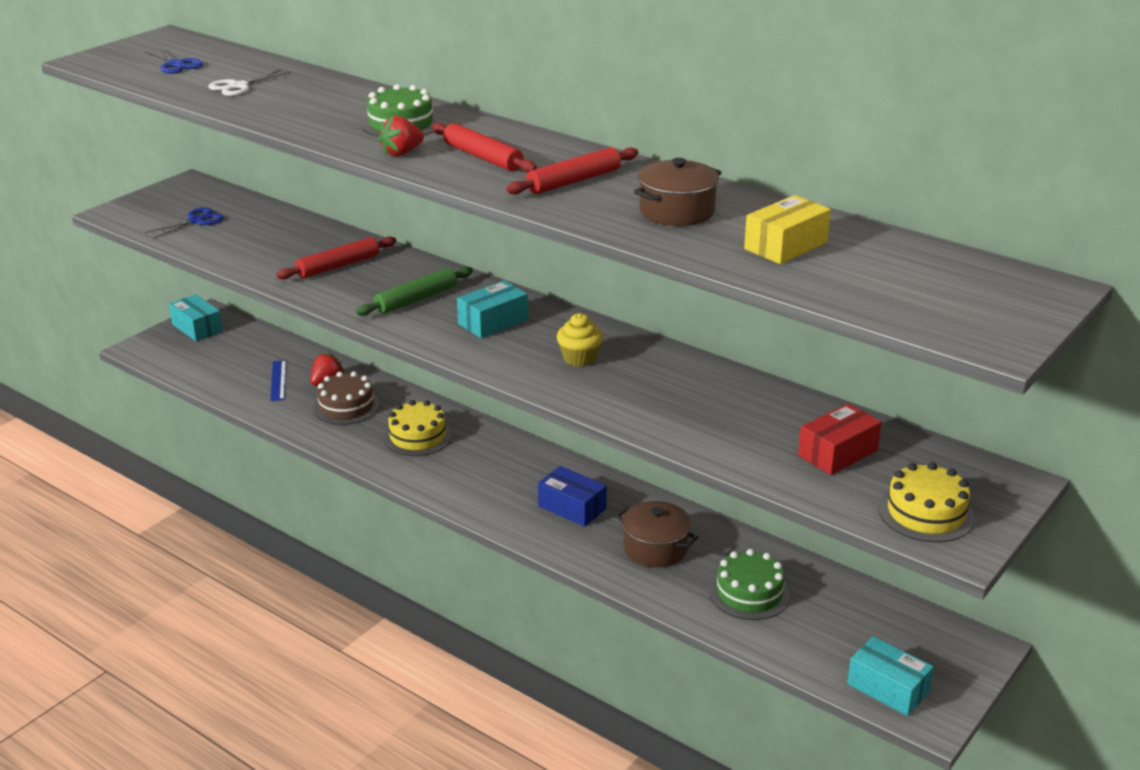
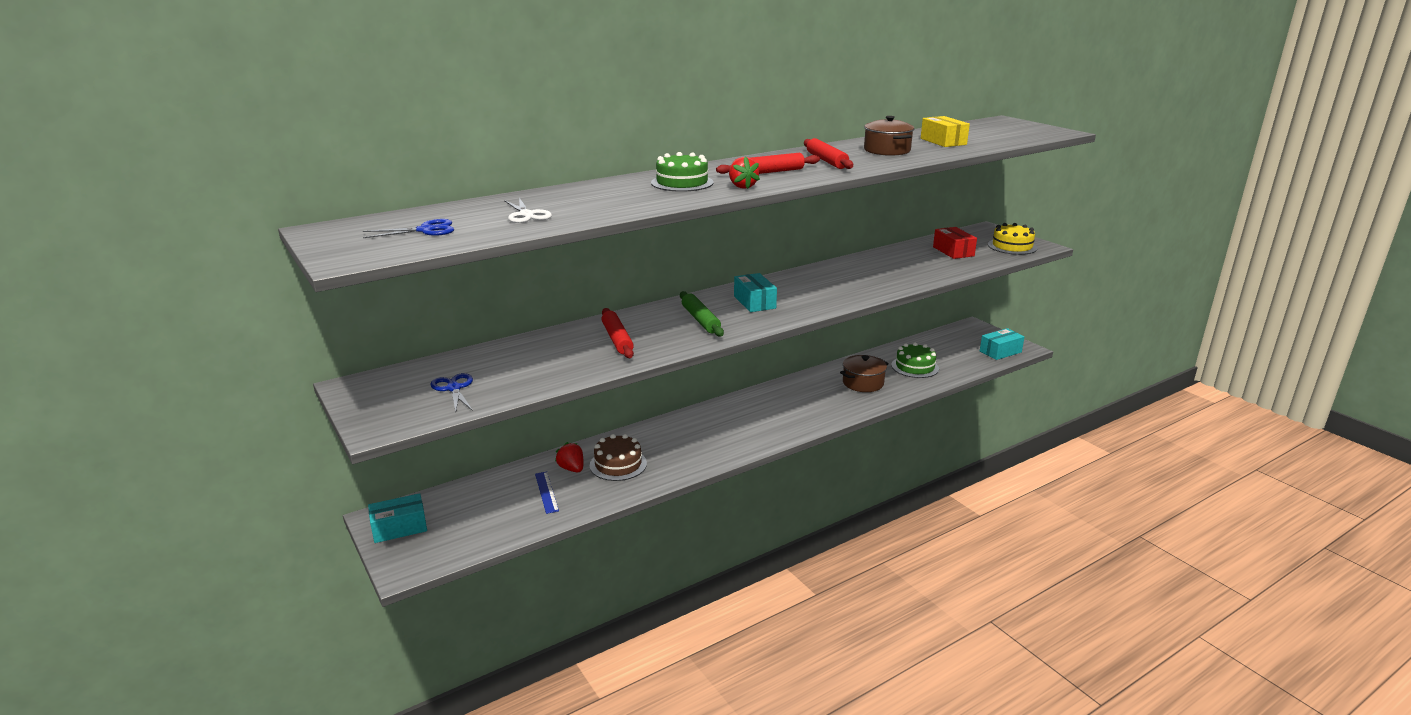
camera: 70 degrees left, 5 degrees down
(278, 380) = (546, 492): blue ruler -> blue ruler turned 60 degrees clockwise
(417, 436) = (685, 440): yellow cake -> none
(572, 507) = (808, 400): blue box -> none
(579, 358) = (821, 287): yellow cupcake -> none

